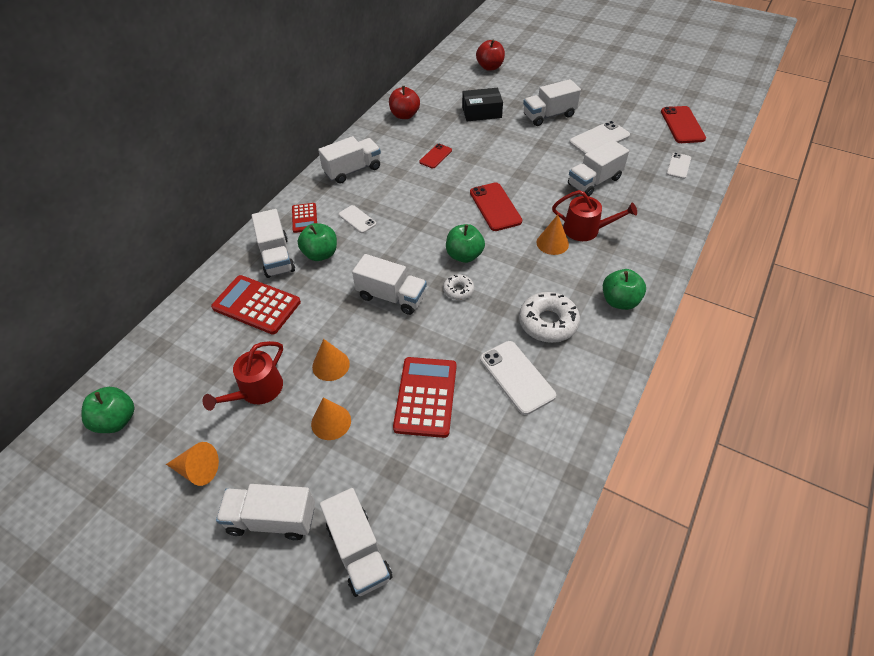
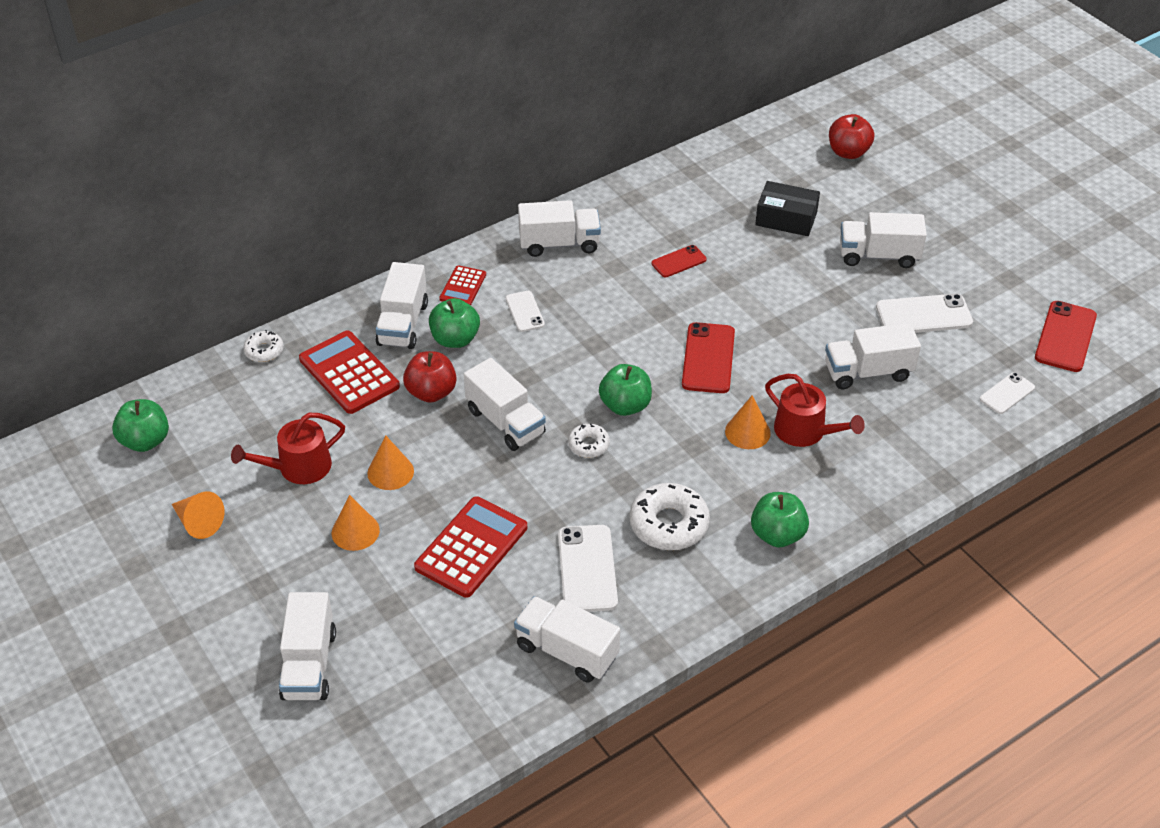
camera: 25 degrees right, 5 degrees down
(181, 313) = (264, 351): none -> white donut
(272, 519) = (244, 599): white truck -> white truck (567, 651)
(404, 115) = (677, 188): red apple -> red apple (431, 392)

